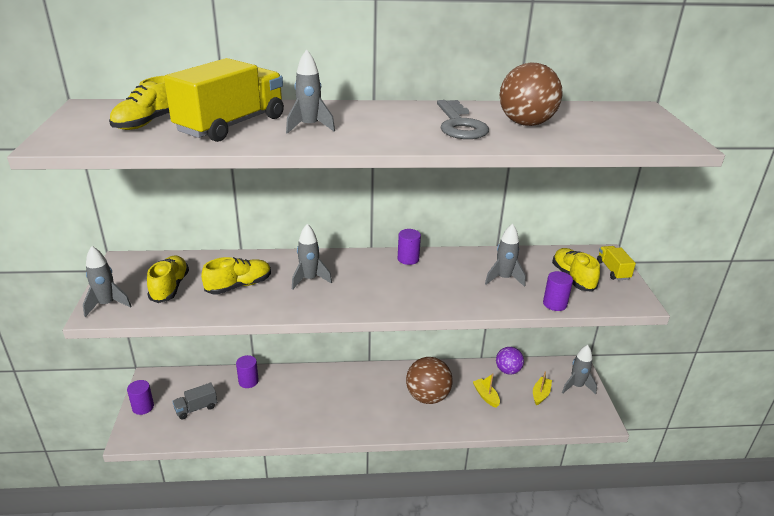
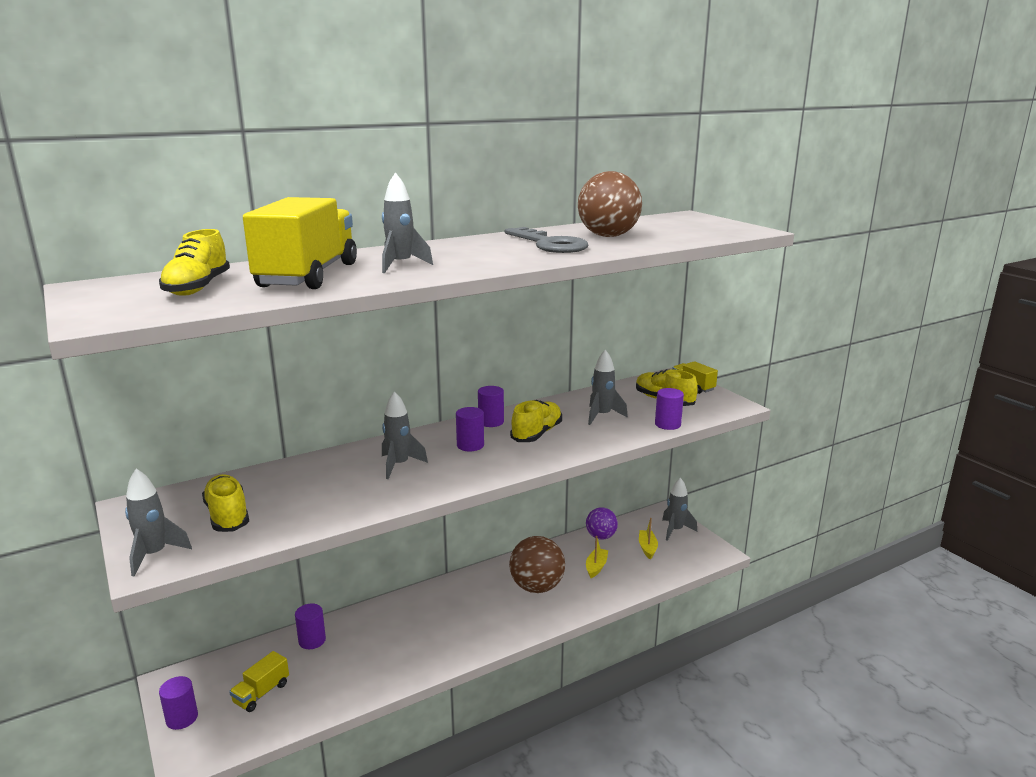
camera: 25 degrees left, 10 degrees down
(196, 408) = (261, 693): grey truck -> yellow truck
(239, 286) = (318, 492): yellow shoe -> yellow shoe (537, 433)
(374, 277) = (470, 445): none -> purple cylinder
(486, 396) = (596, 567): yellow boat -> yellow boat turned 75 degrees clockwise

